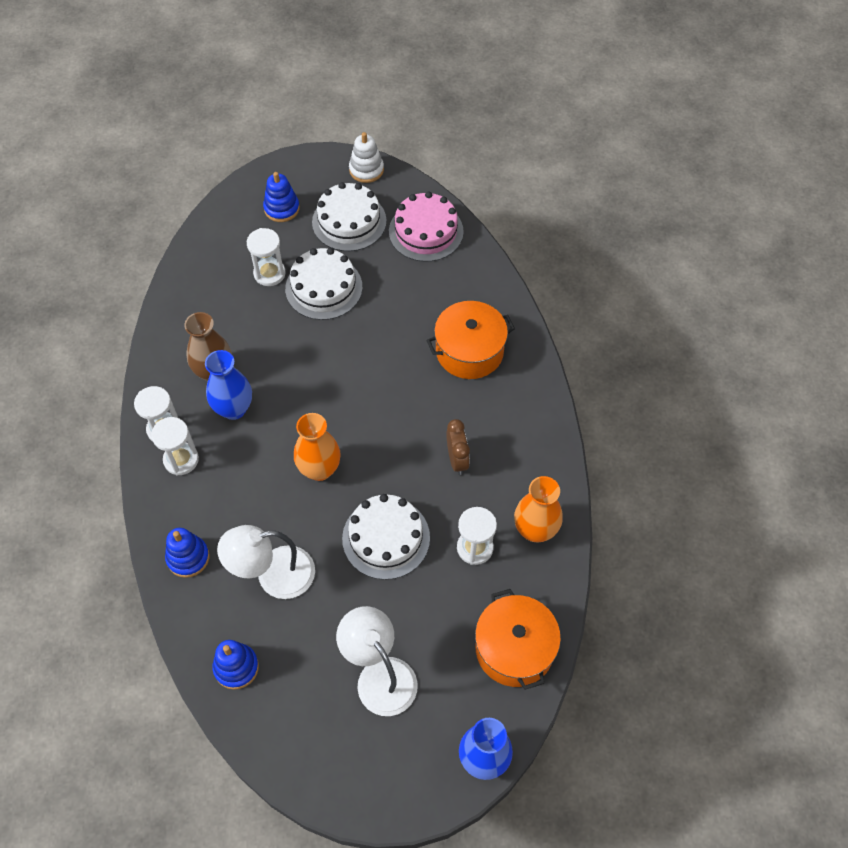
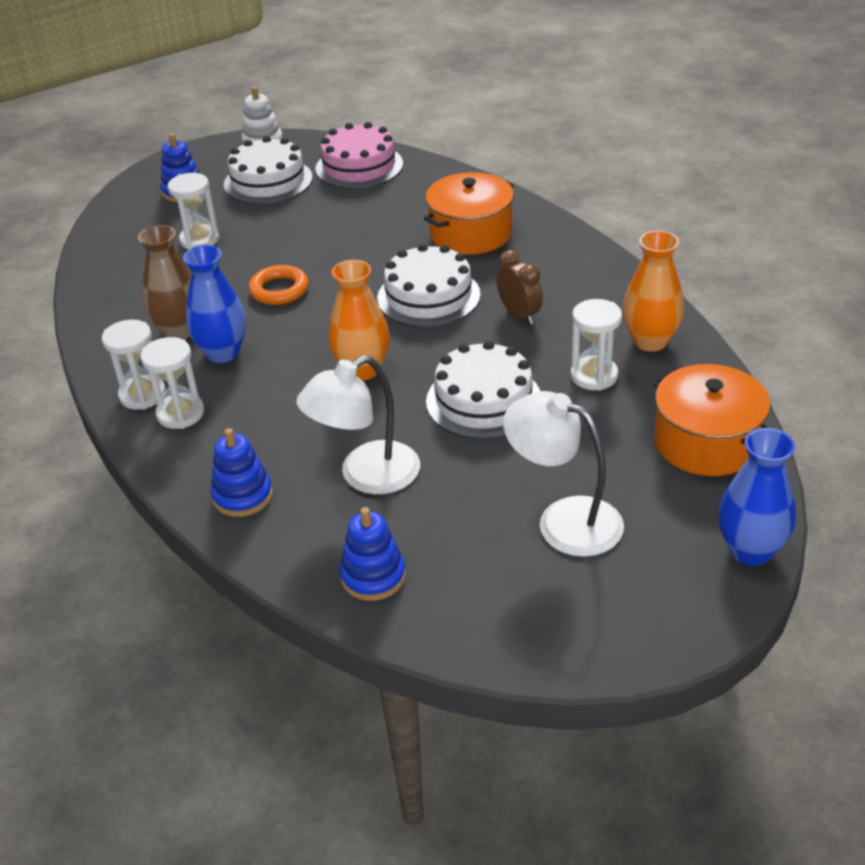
camera: 20 degrees left, 20 degrees down
(301, 357) = (279, 290): none -> orange ring
(324, 288) = (271, 233): white cake -> white cake (428, 296)

